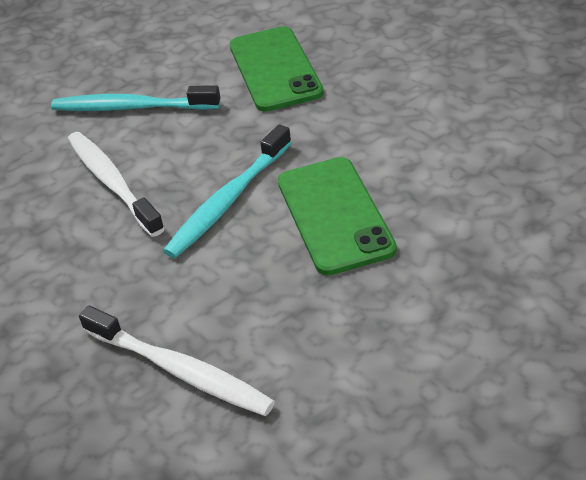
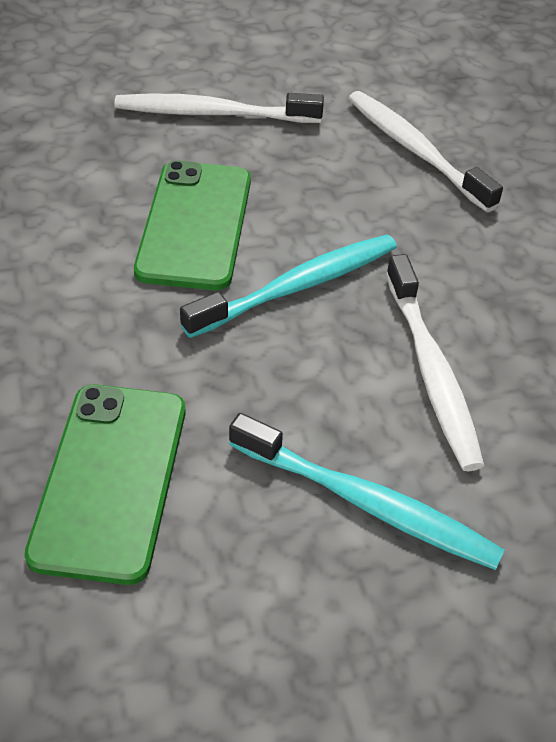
camera: 165 degrees left, 5 degrees up
(403, 330) = (213, 113): none -> white toothbrush

